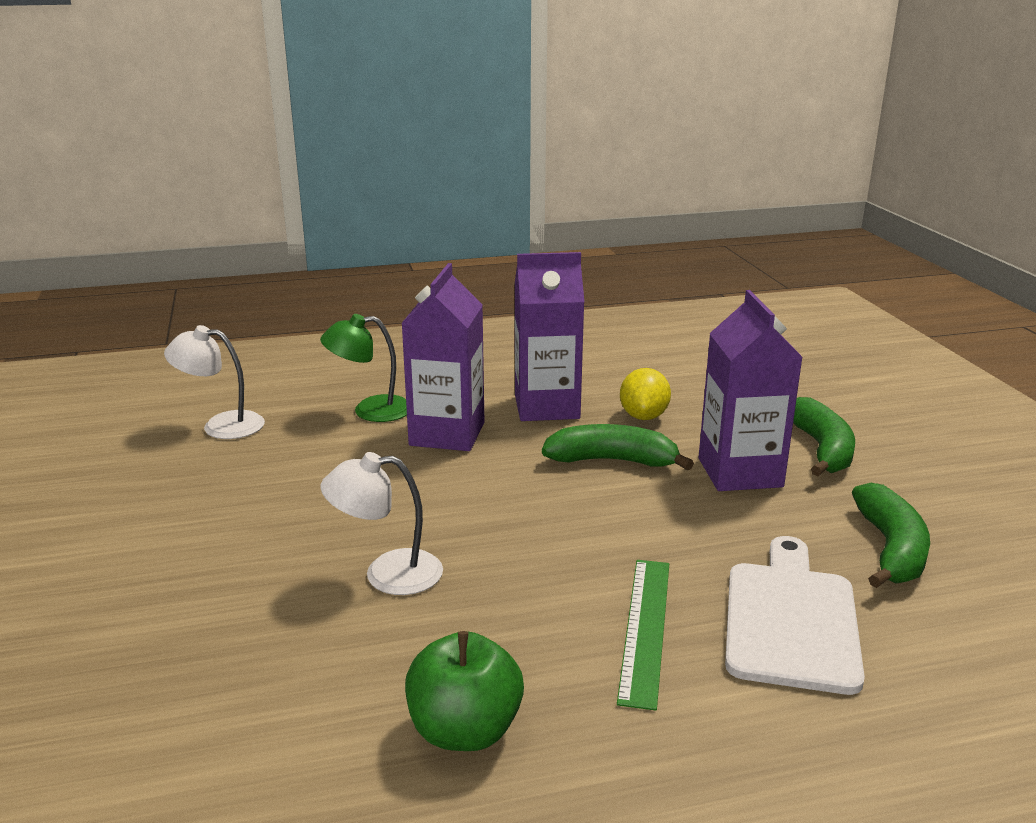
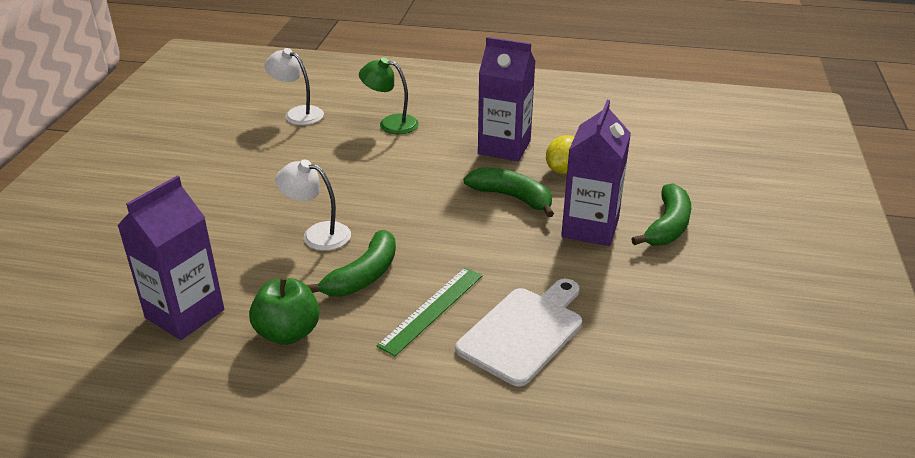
camera: 25 degrees right, 10 degrees up
(447, 434) = (424, 152): purple carton -> purple carton (185, 314)
(891, 549) = (639, 309): green banana -> green banana (363, 276)

